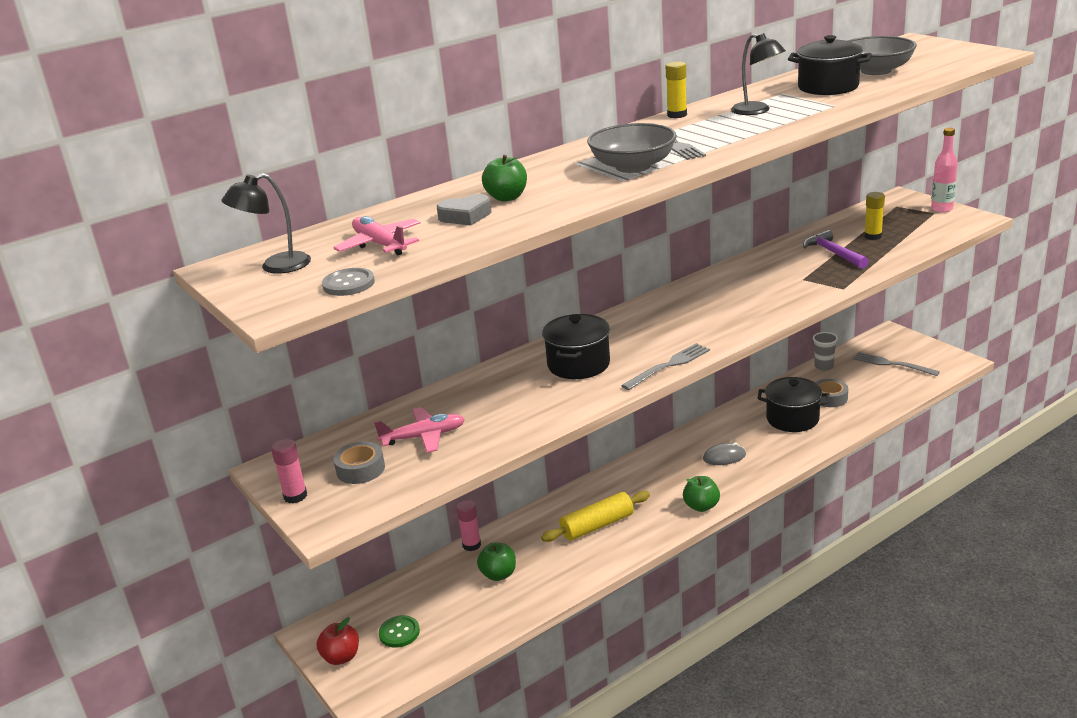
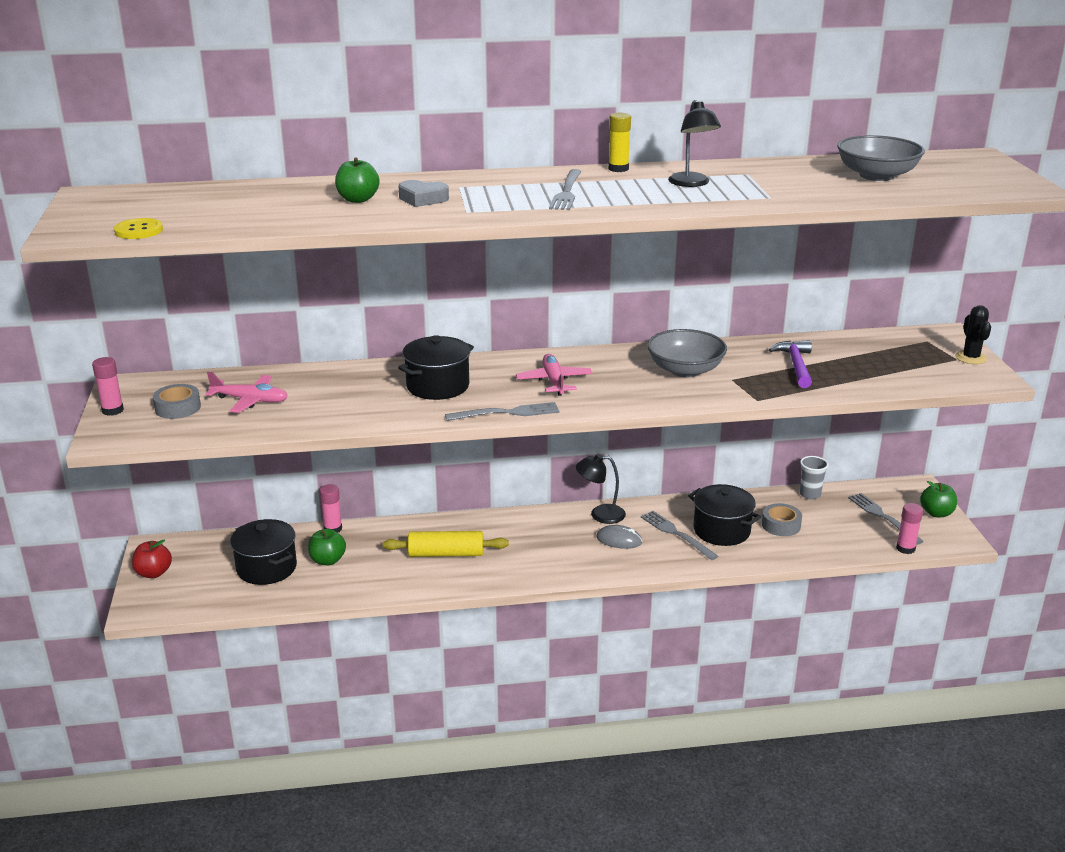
camera: 25 degrees right, 0 degrees up
(276, 266) = (119, 204): black lamp -> black lamp (600, 514)
(348, 284) = (138, 230): grey button -> yellow button
(380, 244) = (209, 208): pink plane -> pink plane (554, 381)
(399, 632) = (211, 573): green button -> none
(465, 216) = (303, 205): grey heart -> grey heart (422, 199)
(633, 166) = (496, 202): grey bowl -> grey bowl (685, 370)
(701, 506) = (550, 573): green apple -> green apple (936, 513)
(761, 435) = (675, 534): none -> grey fork
(828, 87) = (799, 179): black pot -> black pot (266, 568)
(873, 236) = (858, 362): yellow glue stick -> none
(933, 382) = (905, 548): none -> pink glue stick
(941, 209) = (971, 358): pink bottle -> black cactus

